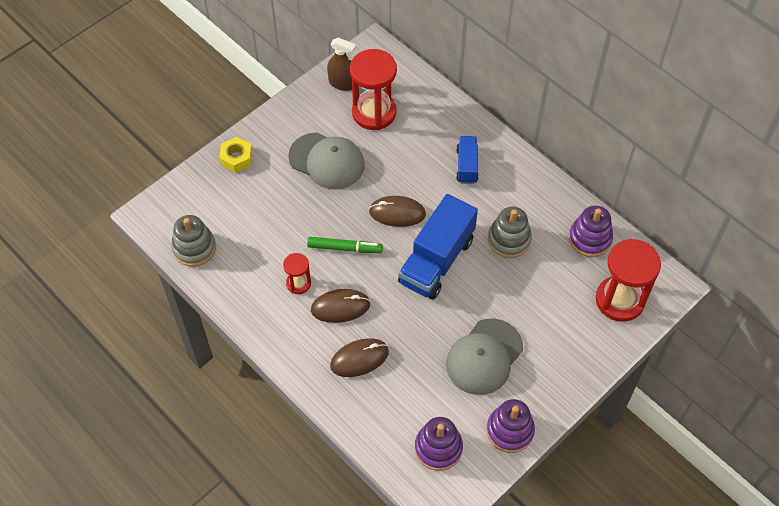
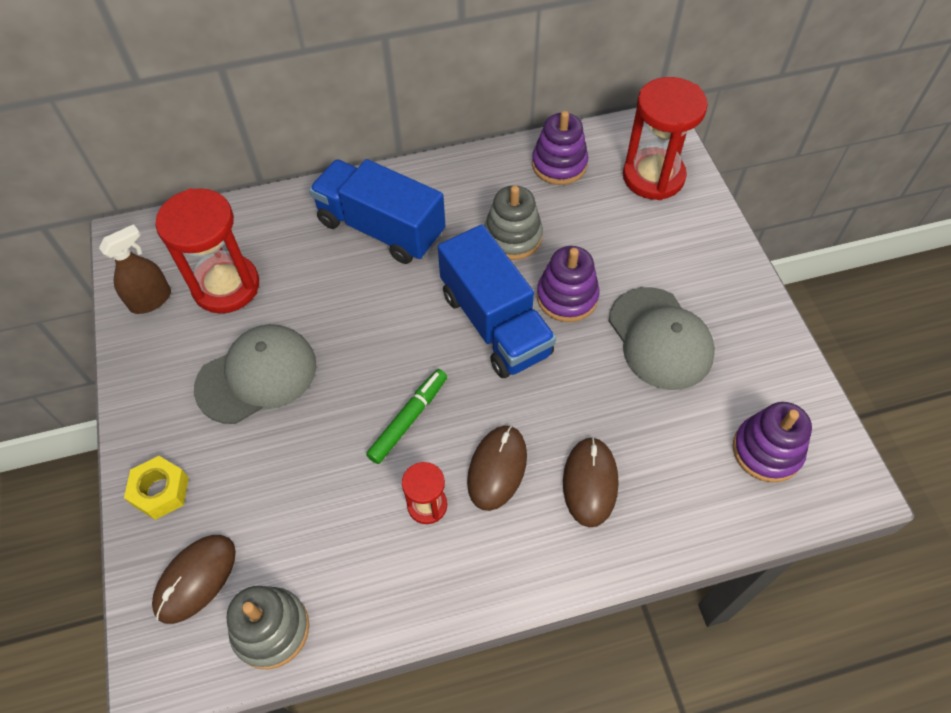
camera: 60 degrees left, 0 degrees up
(397, 213) = (396, 332): brown mouse -> brown mouse (196, 579)
(467, 166) = (381, 228): blue truck -> blue truck, size x1.86
(510, 431) = (774, 360): purple stacking toy -> purple stacking toy (567, 297)

